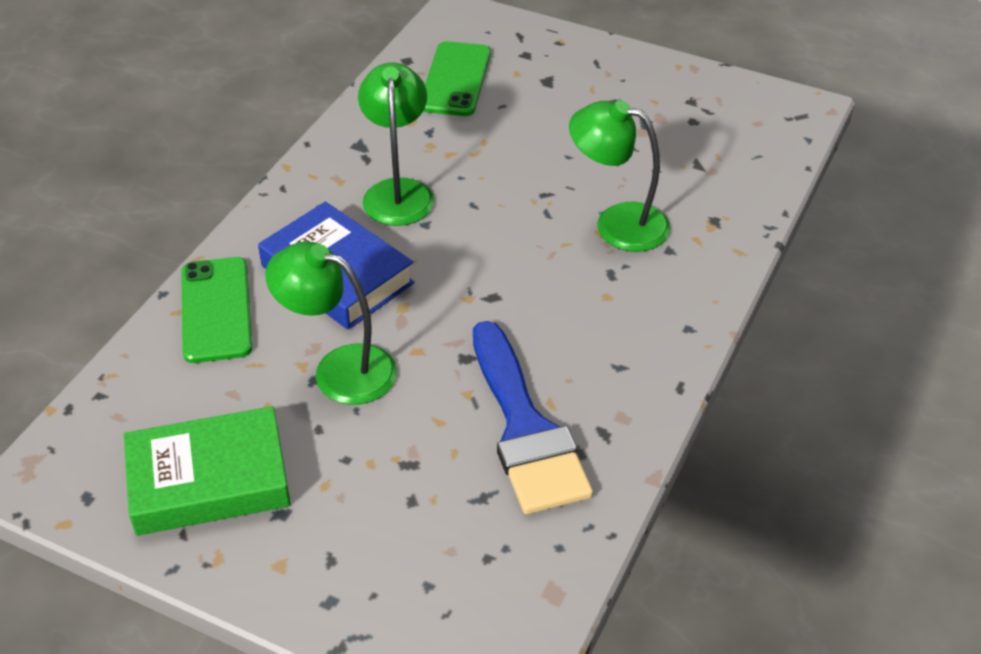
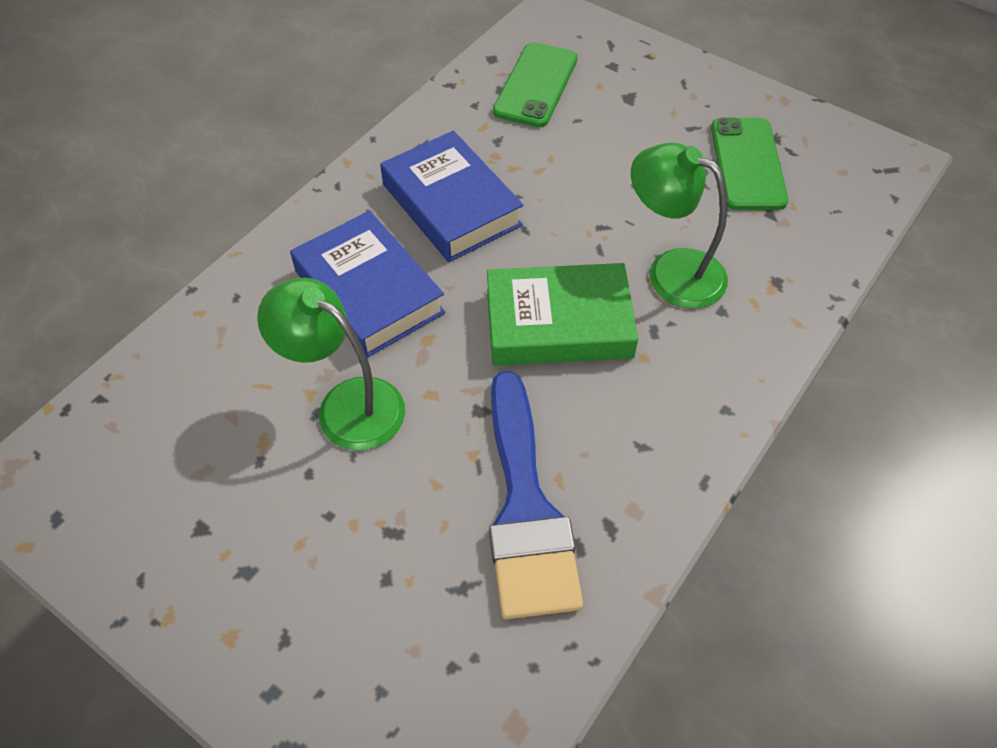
camera: 10 degrees right, 10 degrees up
(209, 480) = (182, 518): green book -> green book (558, 323)
(216, 310) = (239, 316): green phone -> green phone (747, 164)
(398, 192) = (451, 204): green lamp -> blue book

